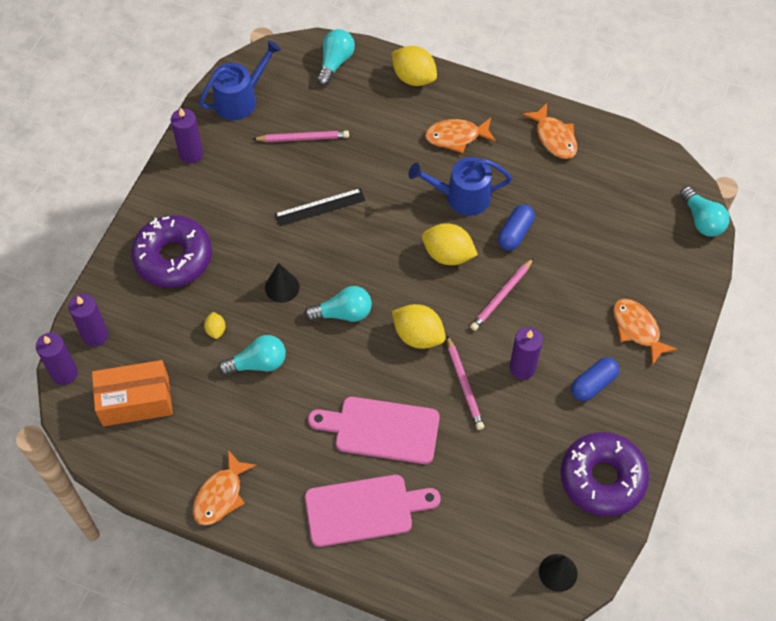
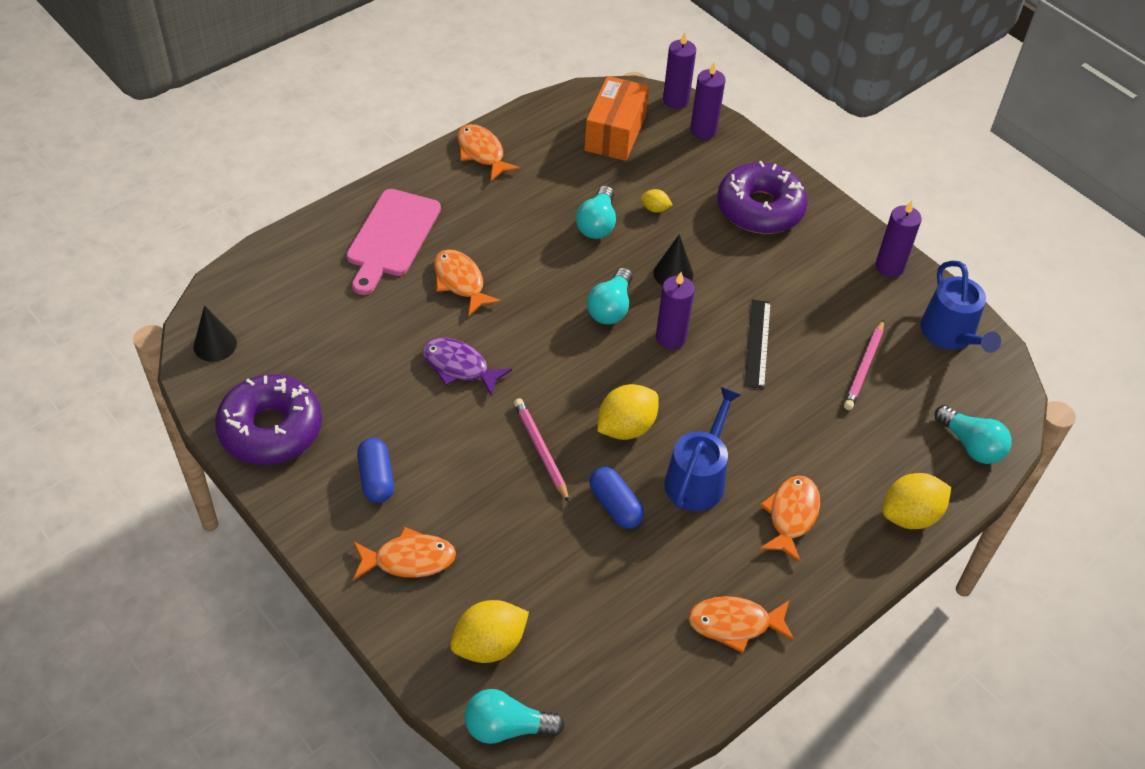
camera: 115 degrees right, 10 degrees down
(381, 430) = (460, 282): pink cutting board -> orange fish
(418, 335) = (542, 355): yellow lemon -> yellow lemon (489, 645)
(464, 385) = (459, 367): pink pencil -> purple fish
(522, 368) = (442, 425): purple candle -> purple candle (671, 338)

